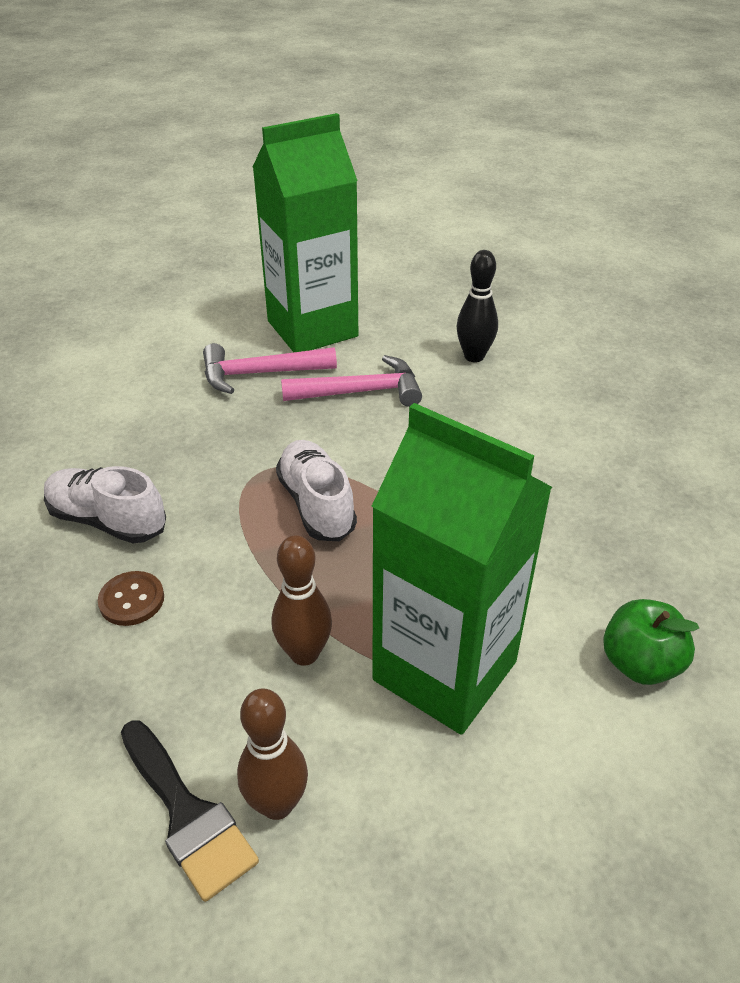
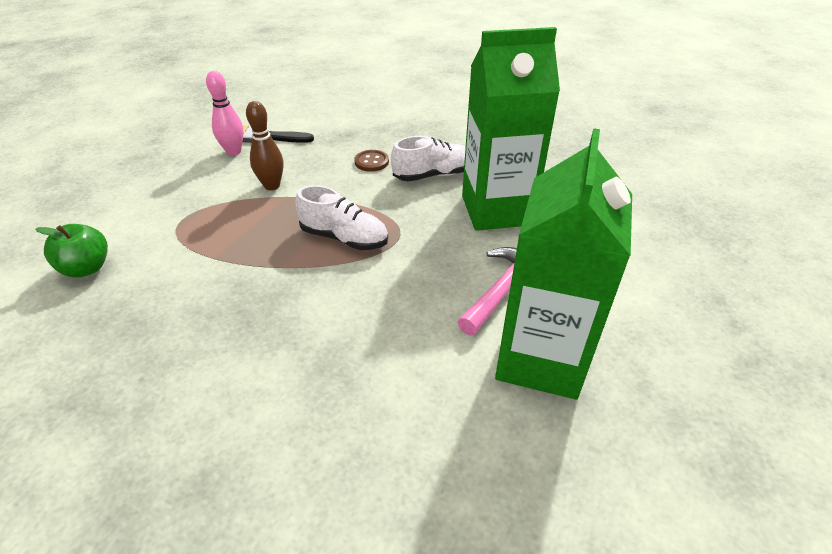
camera: 135 degrees right, 0 degrees up
(277, 804) = (233, 151): brown bowling pin -> pink bowling pin
(360, 392) = (417, 325): pink hammer -> none
(445, 671) = (198, 213): green carton -> green carton (496, 210)
(474, 356) = (369, 438): black bowling pin -> none

